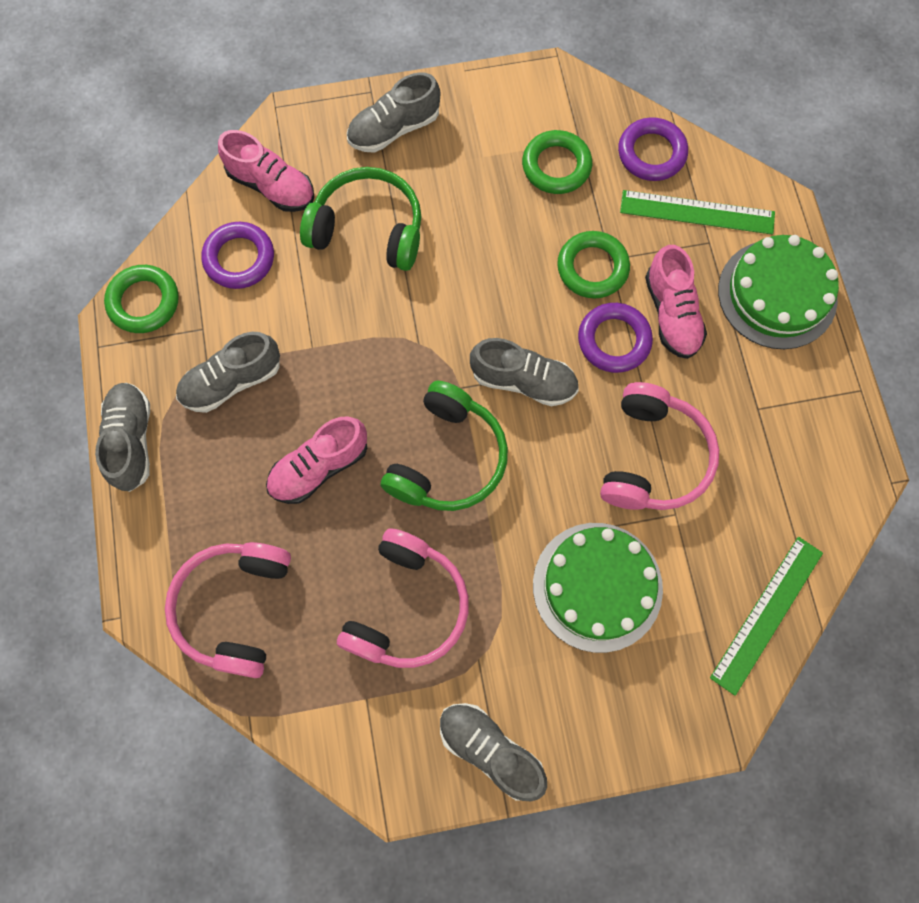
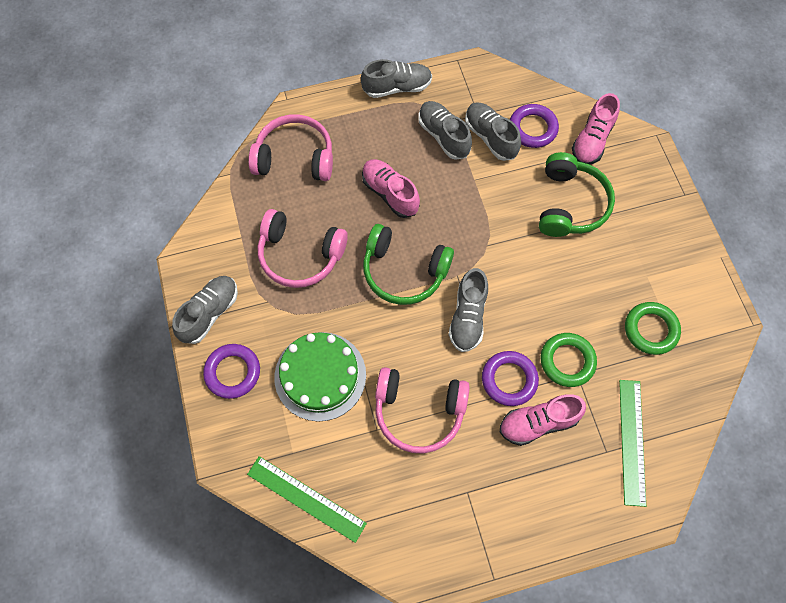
camera: 85 degrees right, 5 degrees down
(144, 302) = (492, 79): green ring -> none
(394, 129) = (656, 213): grey shoe -> grey shoe (490, 137)
(651, 153) = (679, 403): purple ring -> purple ring (233, 372)
(777, 294) = (569, 508): green cake -> none

